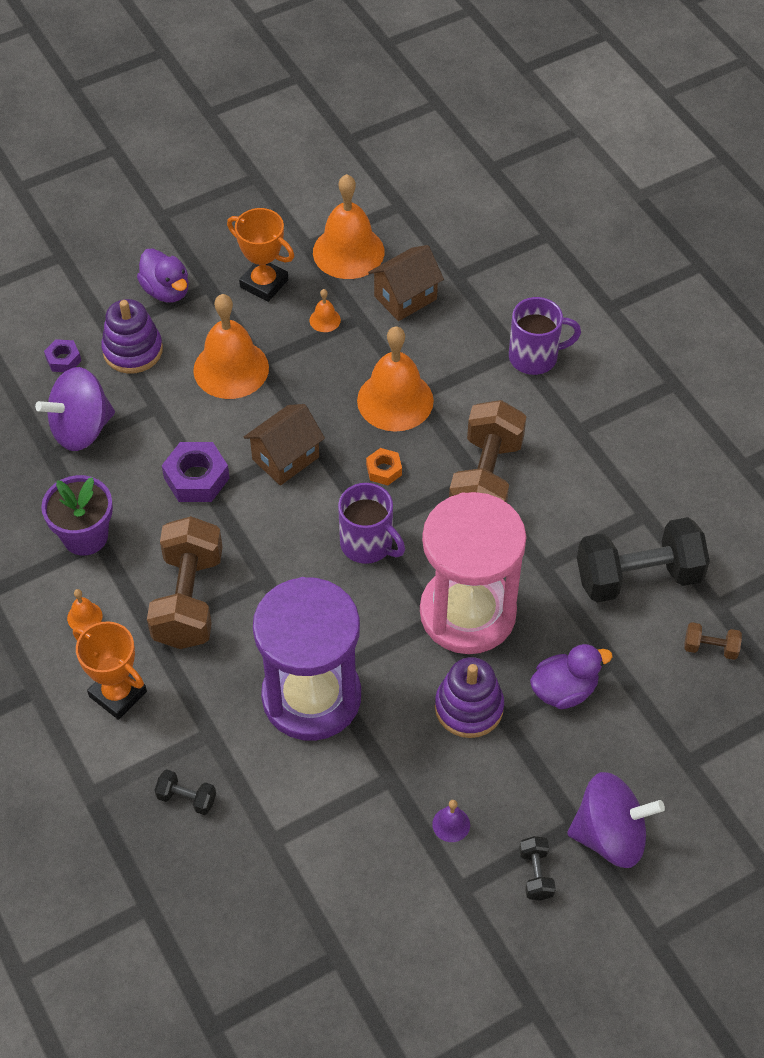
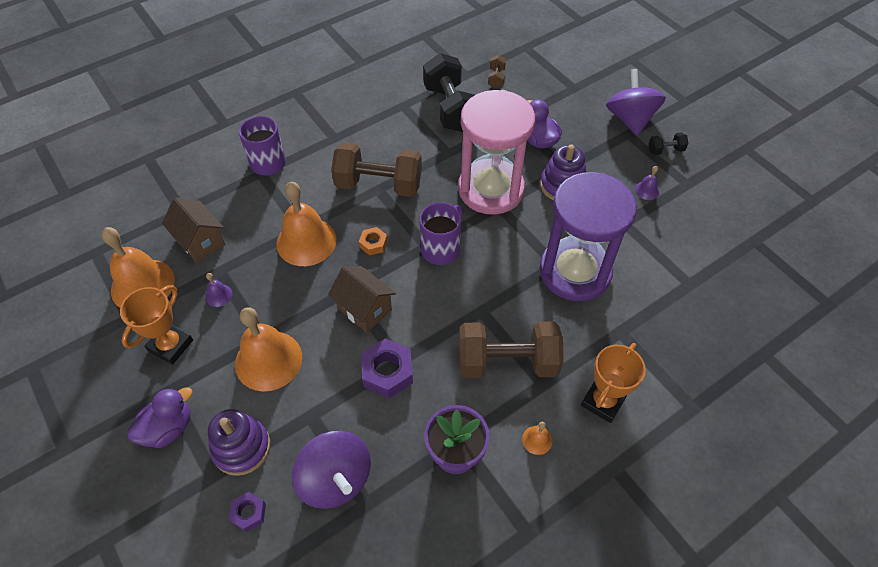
camera: 95 degrees left, 0 degrees up
(186, 798) = (675, 340): black dumbbell -> none
(325, 320) = (219, 295): orange bell -> purple bell

